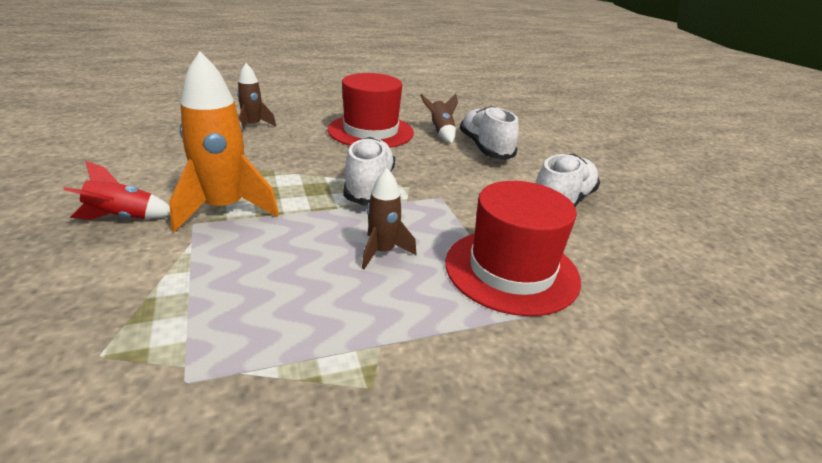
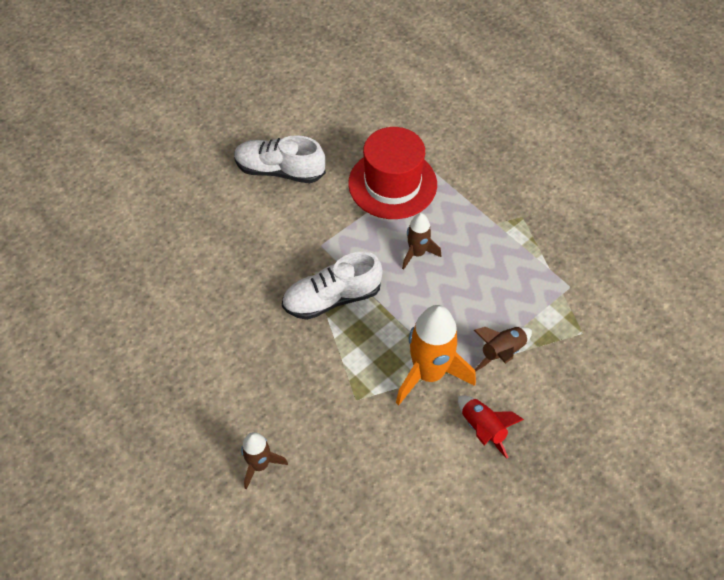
camera: 110 degrees left, 25 degrees up
(370, 131) = (208, 349): red hat -> none
(440, 132) = (174, 288): brown rocket -> brown rocket (502, 352)
(485, 148) = (196, 241): white shoe -> none

